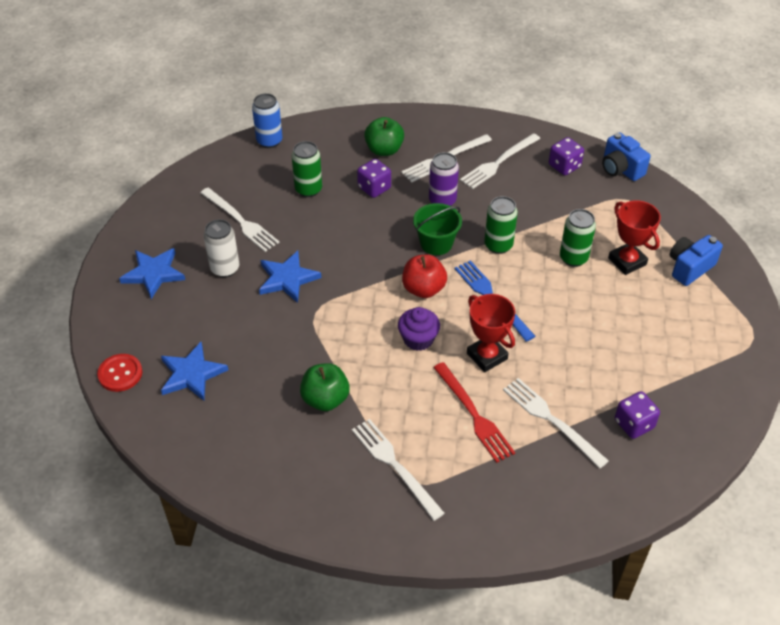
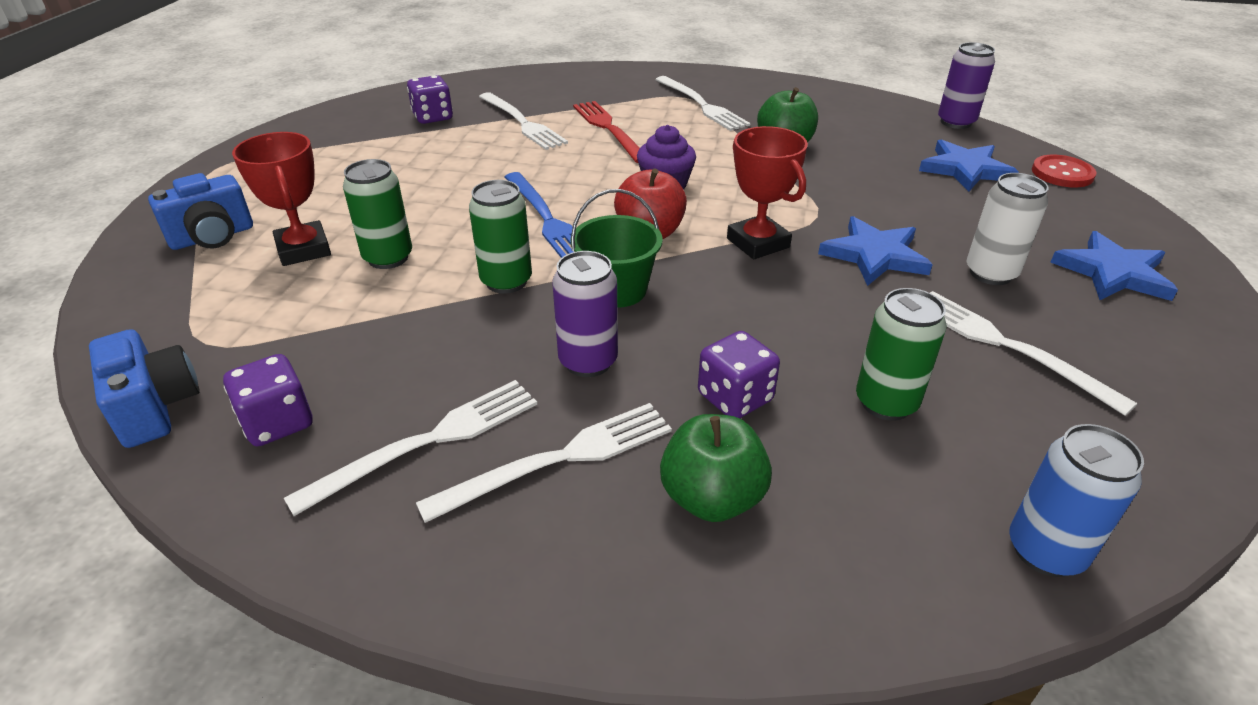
camera: 175 degrees left, 10 degrees down
(166, 449) = (956, 122): none -> purple can
(487, 356) = (576, 167): red trophy -> red trophy (758, 243)

